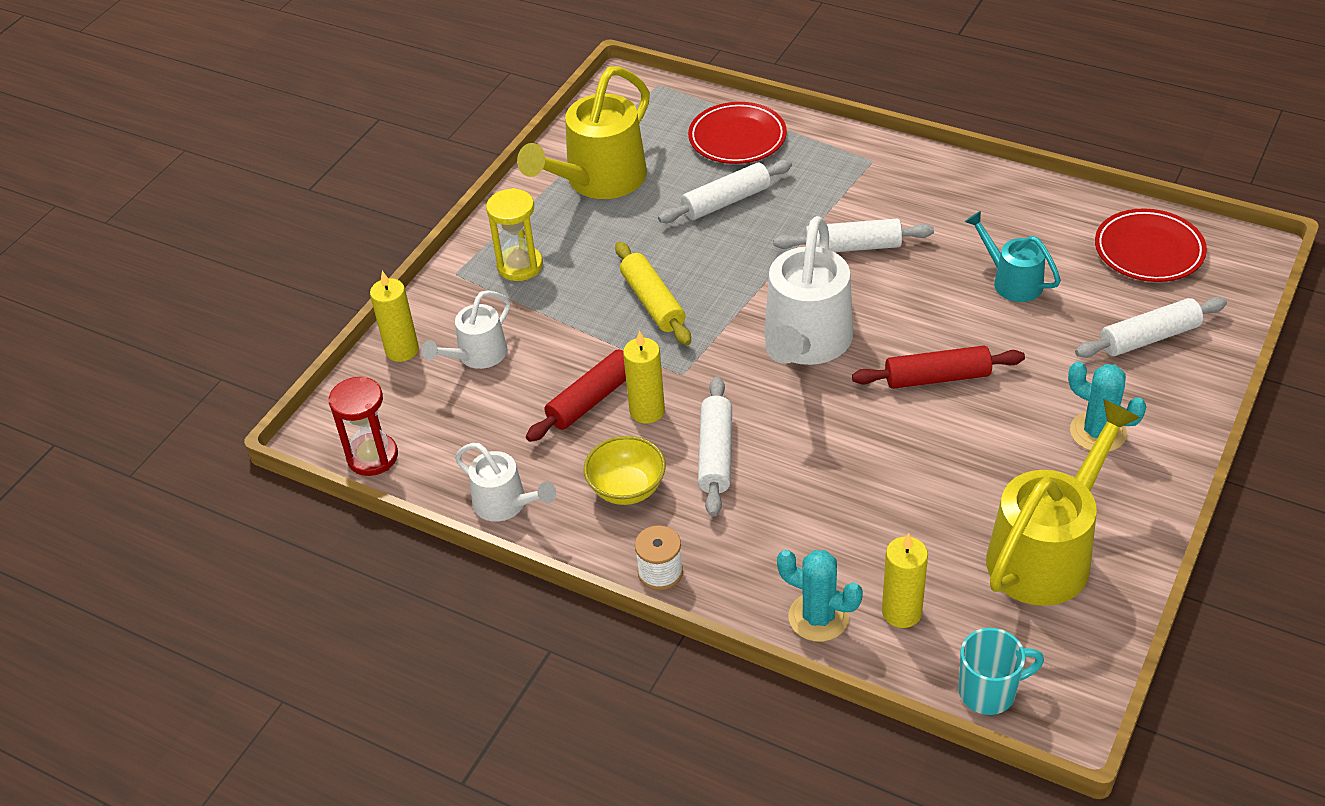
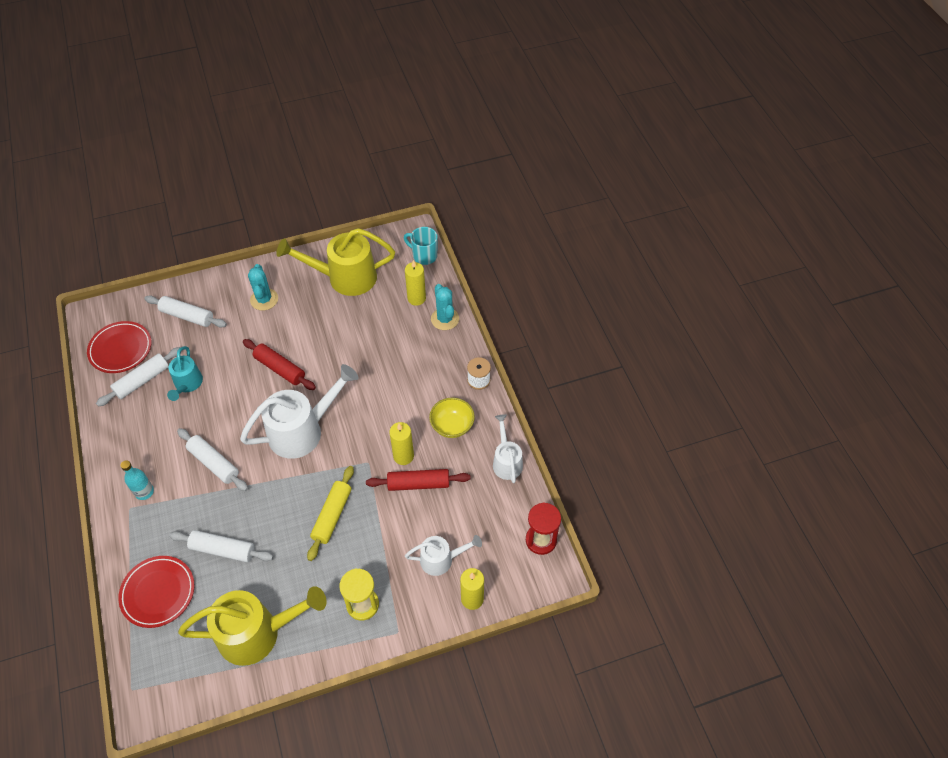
camera: 140 degrees left, 10 degrees up
(716, 454) = (401, 411): white rolling pin -> white rolling pin (142, 380)
(881, 179) = (144, 492): none -> turquoise bottle

